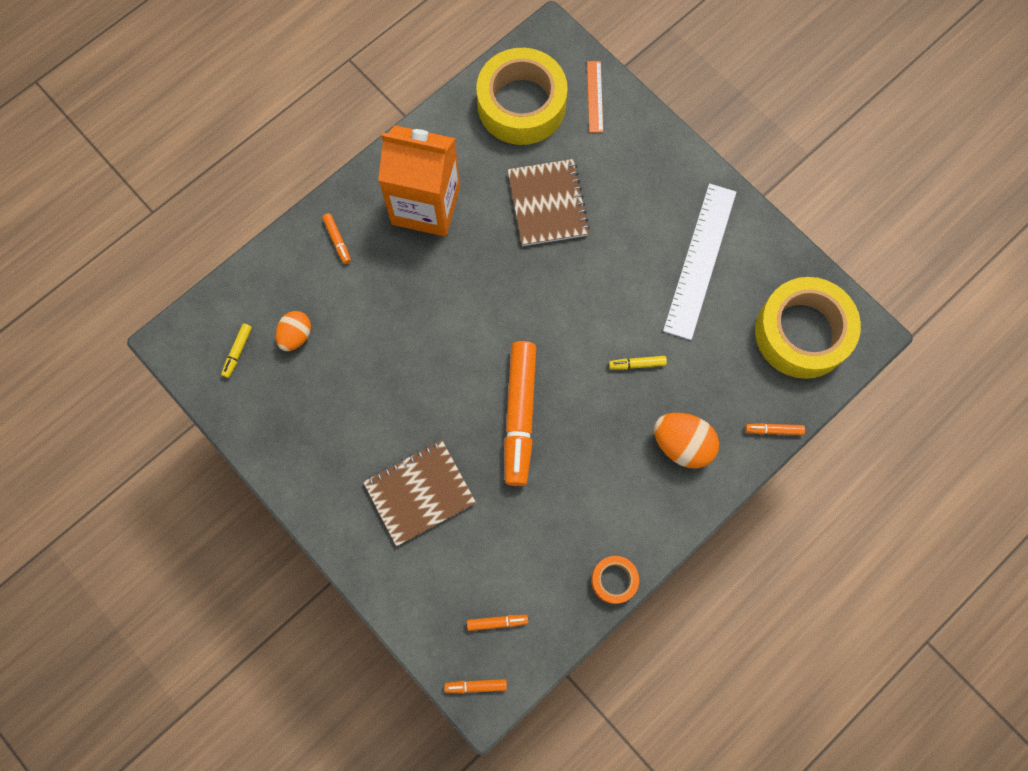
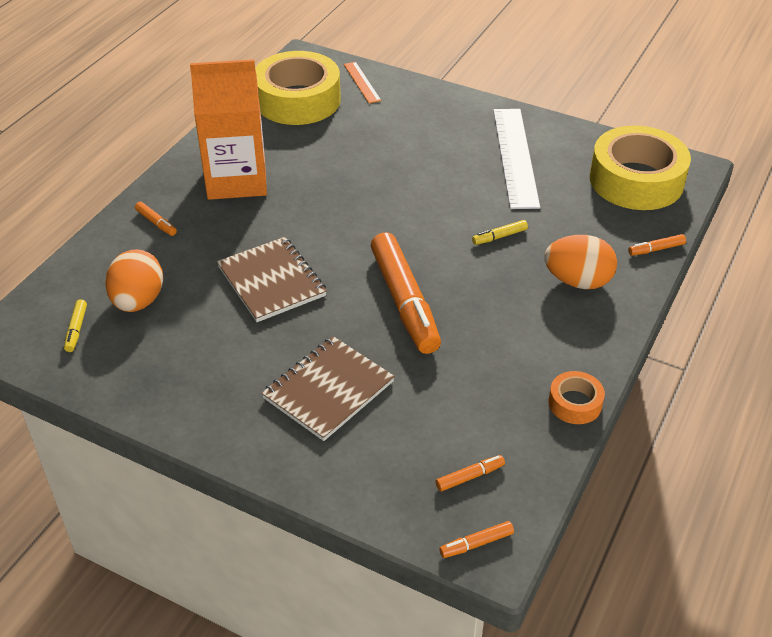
camera: 20 degrees left, 30 degrees down
(296, 336) = (138, 301): orange egg -> orange egg, size x1.52
(547, 204) = (354, 153): brown notebook -> brown notebook (271, 281)

